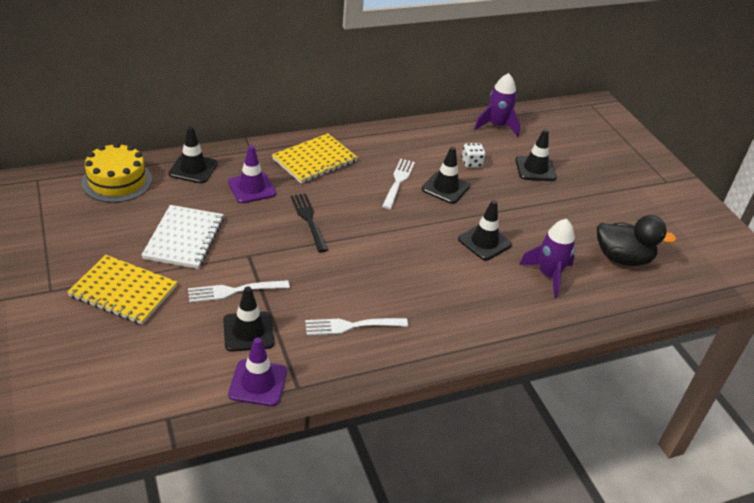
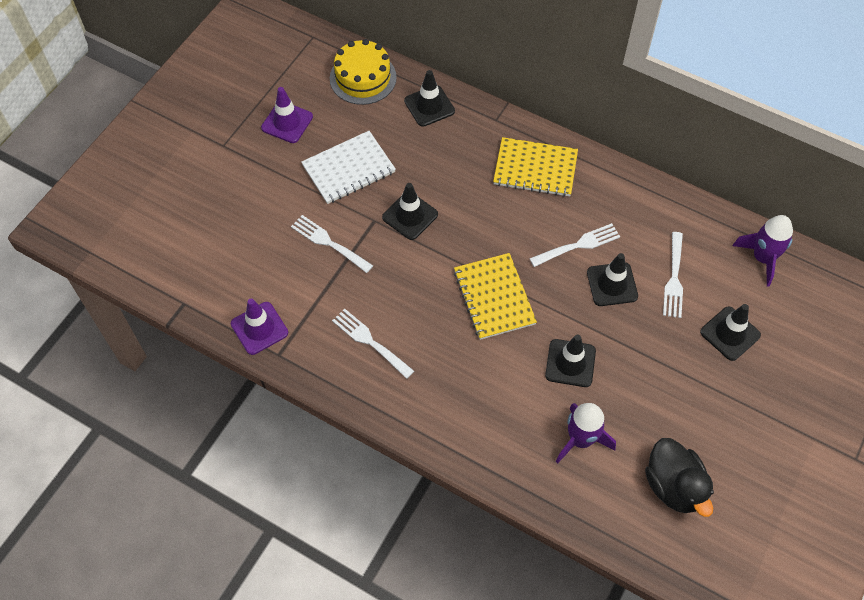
camera: 55 degrees right, 20 degrees up
(123, 291) = (262, 183): yellow notebook -> yellow notebook (494, 297)
(248, 332) = (299, 284): black traffic cone -> black traffic cone (410, 216)
(252, 188) = (450, 159): purple traffic cone -> purple traffic cone (287, 122)
(308, 219) = (456, 224): black fork -> none
(471, 163) = (674, 279): white dice -> white fork

